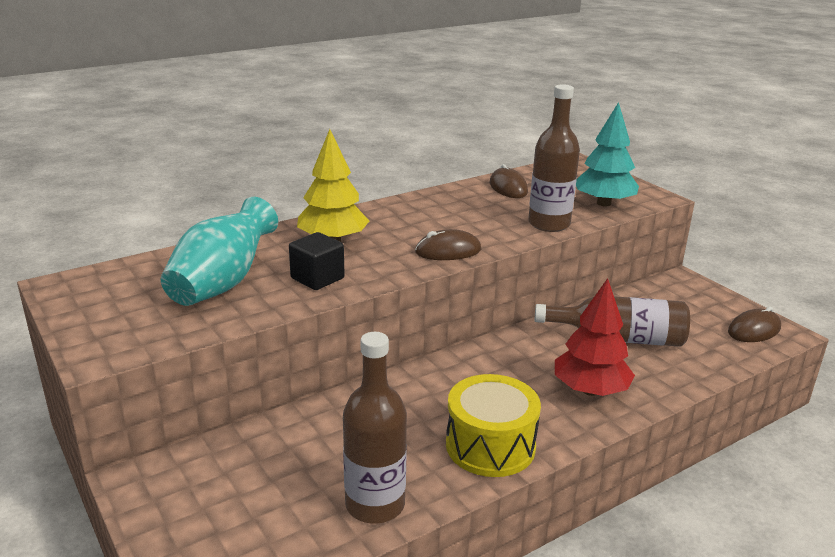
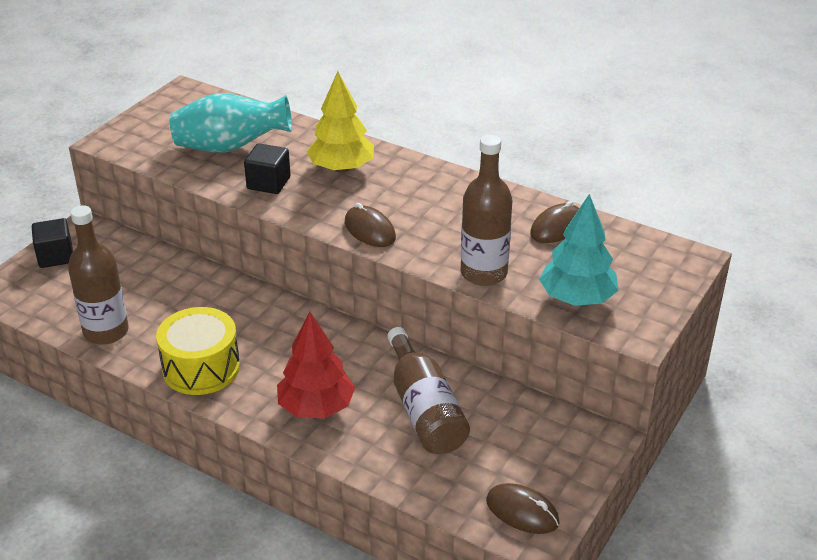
camera: 65 degrees right, 10 degrees up
(173, 519) = (55, 256): none -> black cube

